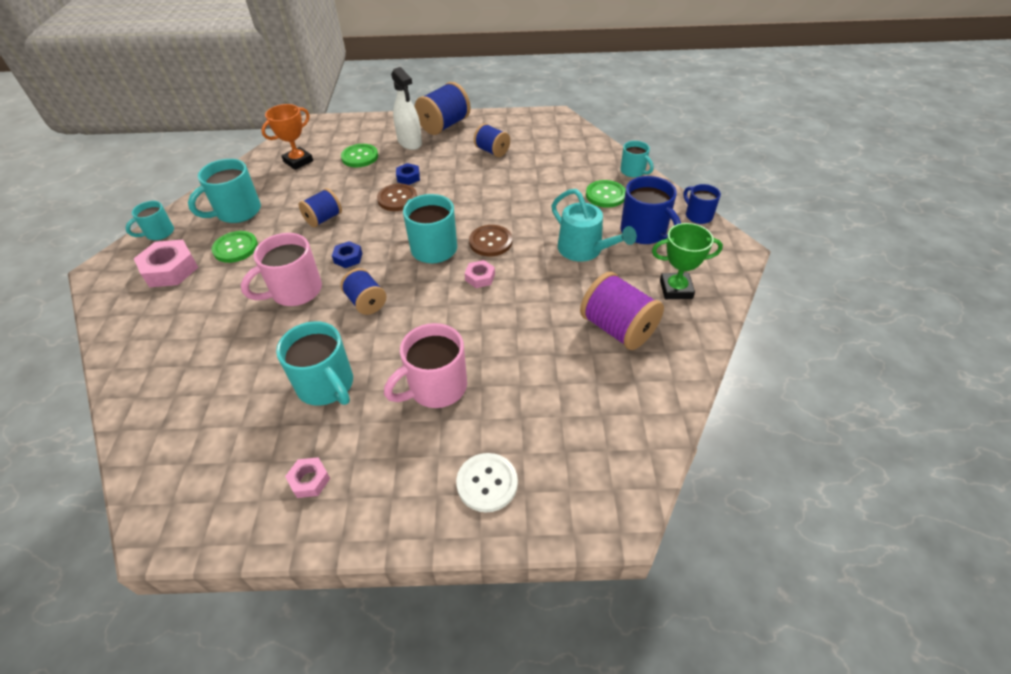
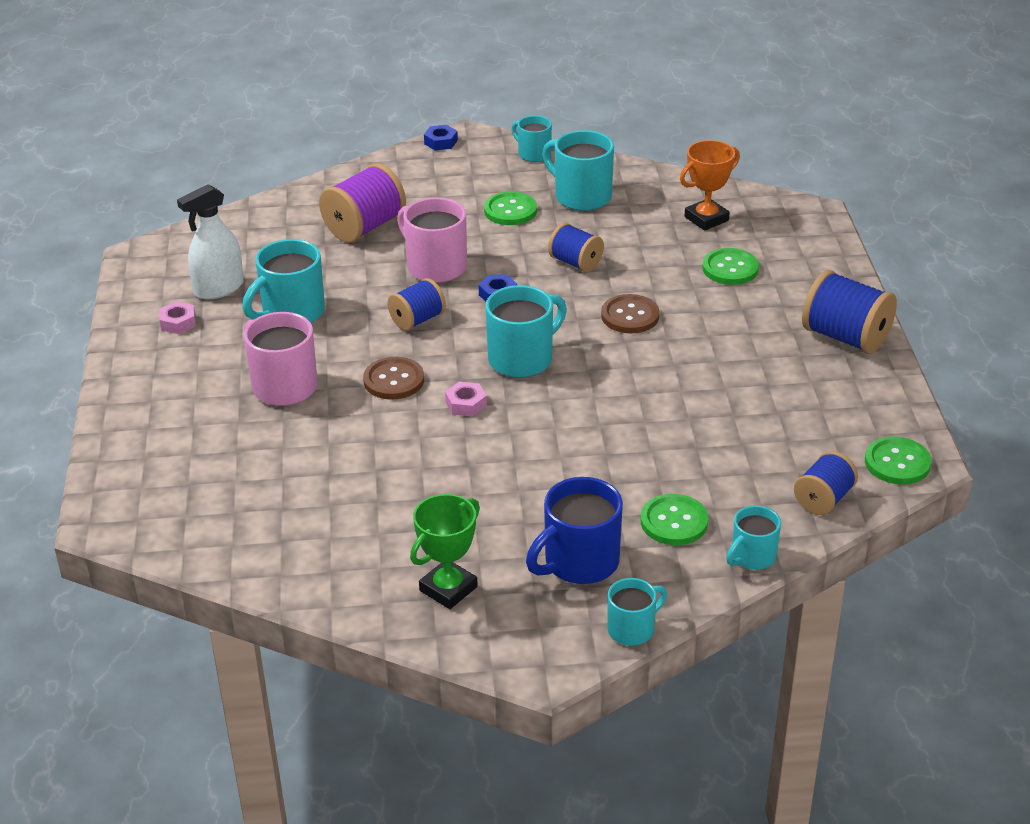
camera: 85 degrees right, 10 degrees down
(170, 269) = (469, 177): pink nut -> none
(298, 161) = (706, 219): orange trophy -> orange trophy turned 75 degrees counterclockwise
(408, 177) = (685, 319): blue nut -> blue nut (441, 142)
(410, 142) = (783, 309): white spray bottle -> white spray bottle (219, 288)
(487, 483) = (158, 431): white button -> none
(490, 242) = (540, 408): brown button -> brown button (394, 380)
(492, 151) = (778, 394): blue spool -> blue spool (823, 499)
(556, 122) = (897, 463): none -> green button
(584, 250) = (530, 498): turquoise watering can -> none
(617, 328) = (370, 528): purple spool -> purple spool (364, 227)
(676, 289) = (448, 589): green trophy -> green trophy turned 45 degrees clockwise
(698, 215) = (632, 629): blue mug -> turquoise mug

